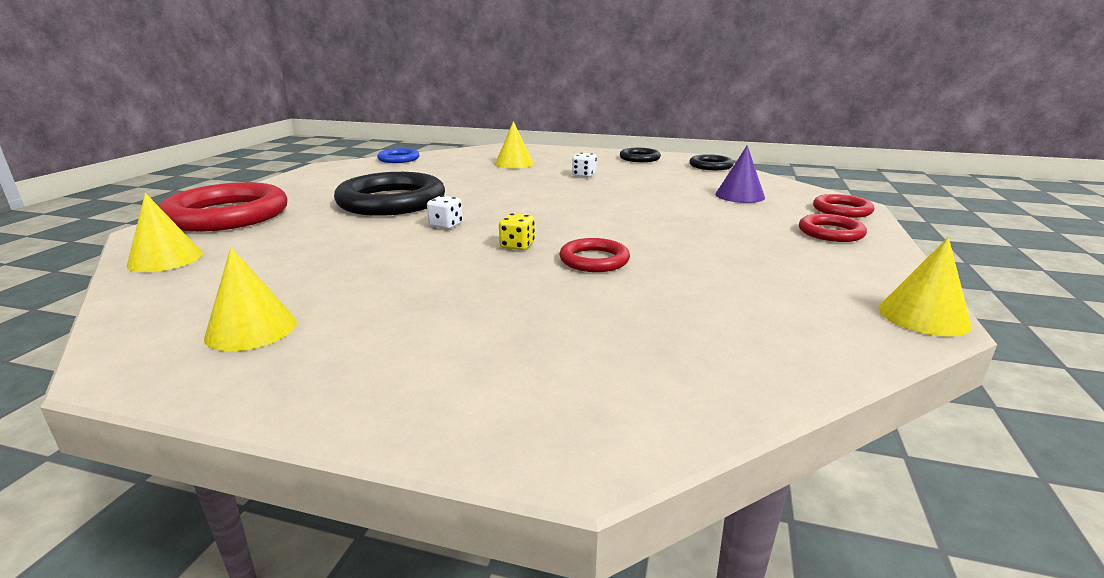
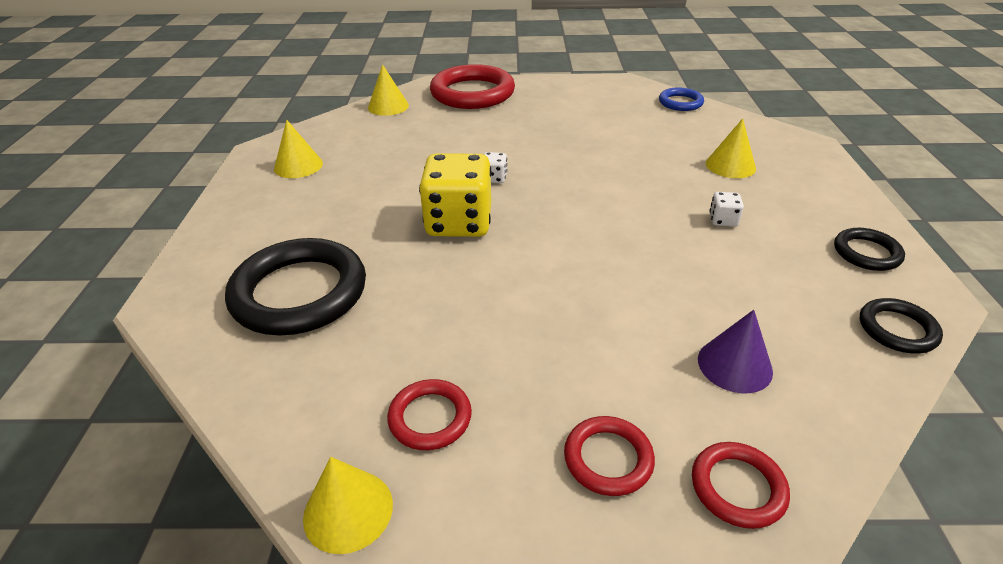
camera: 75 degrees right, 15 degrees up
(391, 201) = (541, 138): black ring -> black ring (299, 293)
(517, 246) = (459, 222): yellow dice -> yellow dice, size x2.41
(594, 260) = (439, 268): red ring -> red ring (430, 418)

